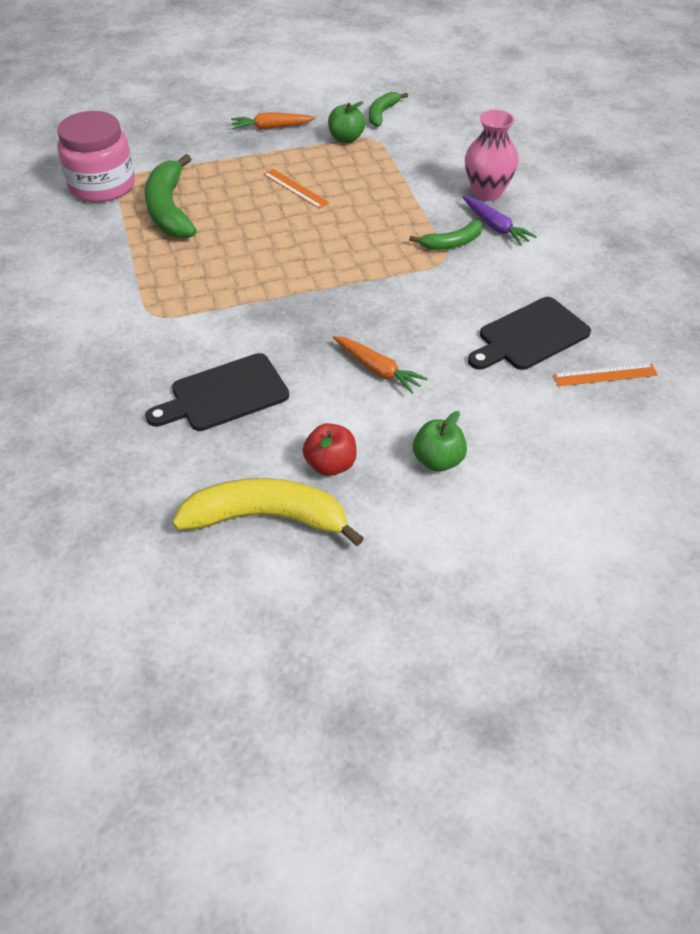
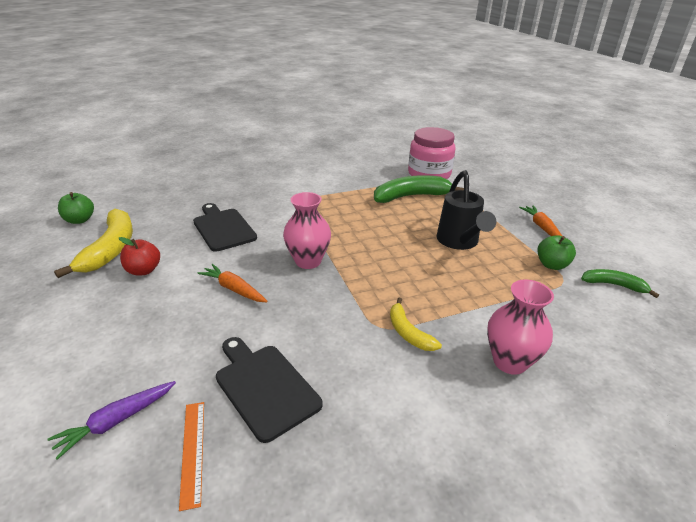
camera: 85 degrees right, 15 degrees down
(295, 188) = (459, 242): orange ruler -> black watering can
(322, 308) = (308, 261): none -> pink vase
(377, 370) = (234, 289): orange carrot -> orange carrot turned 90 degrees clockwise
(438, 460) = (124, 321): green apple -> green apple (80, 220)
(452, 243) = (408, 332): green banana -> yellow banana
(495, 227) = (446, 366): purple carrot -> purple carrot (116, 421)

